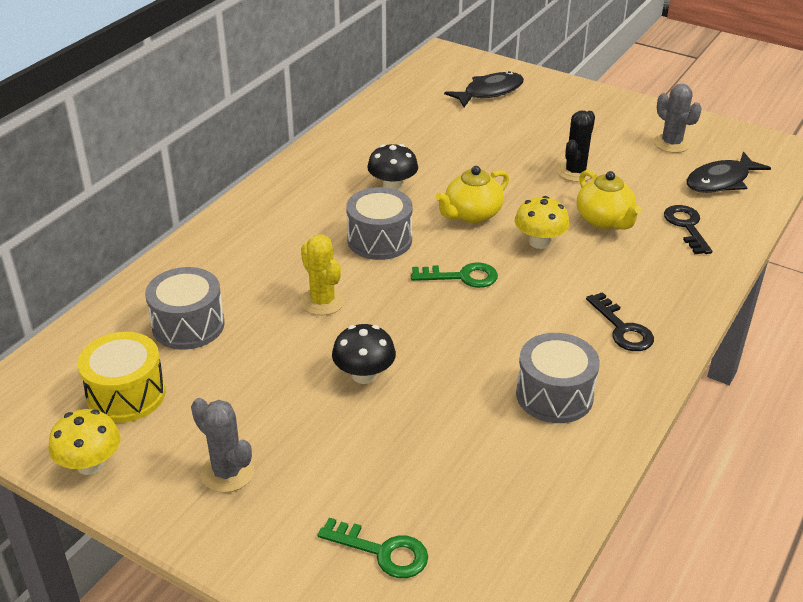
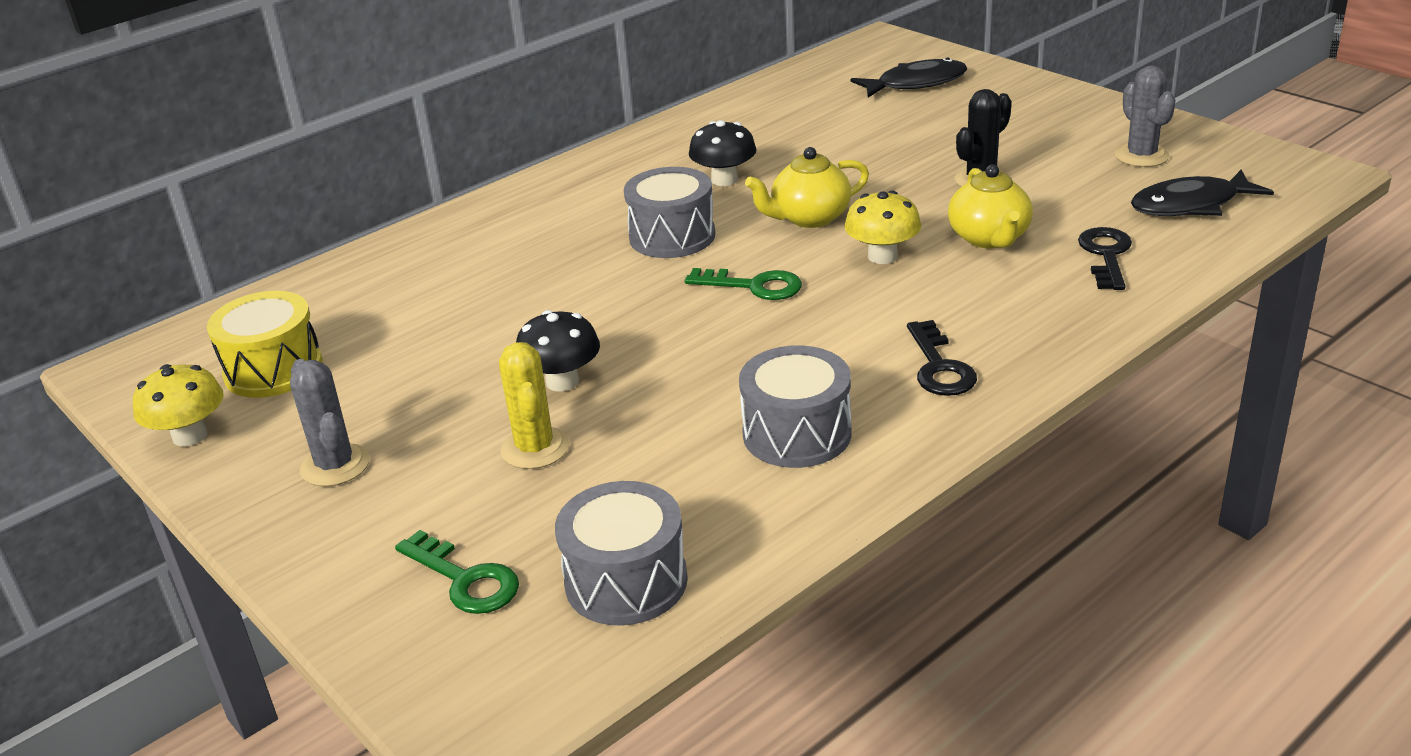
camera: 20 degrees right, 5 degrees down
(188, 325) = (387, 306): grey drum -> grey drum (626, 581)
(322, 301) = (560, 296): yellow cactus -> yellow cactus (535, 448)

